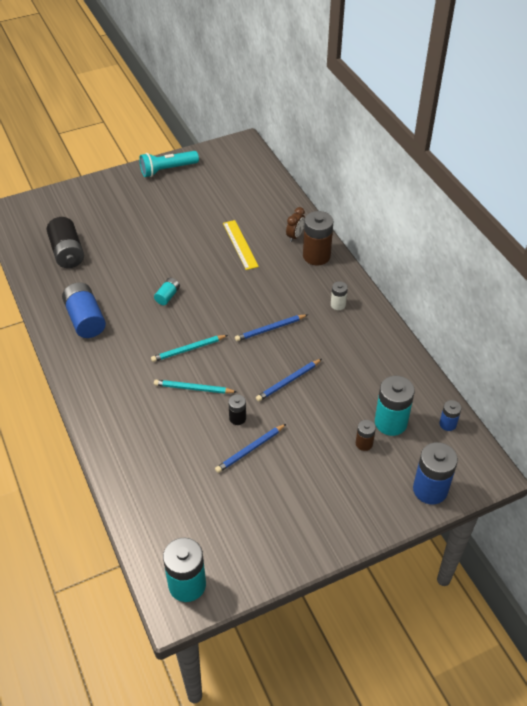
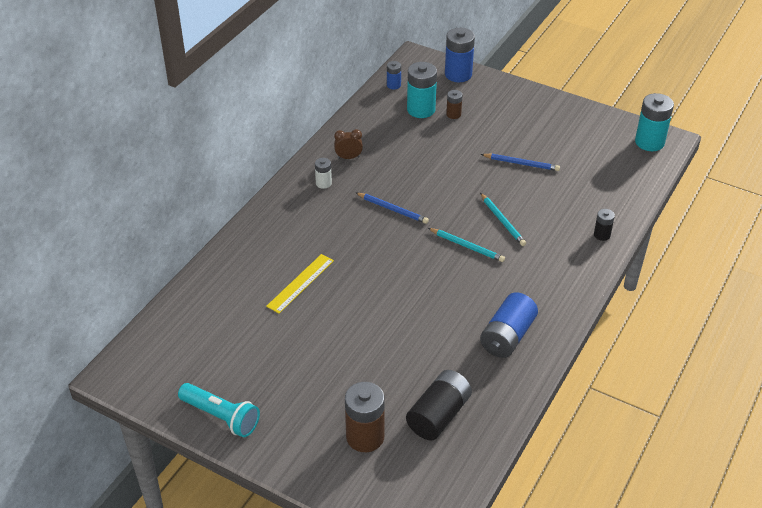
camera: 125 degrees left, 5 degrees down
(167, 296) = (420, 296): turquoise battery -> none
(237, 418) = (502, 183): black battery -> black battery (602, 235)
(288, 381) = (437, 174): blue pencil -> none
(295, 236) = (253, 250): brown clock -> brown clock (348, 157)
(316, 256) = (270, 223): brown battery -> brown battery (365, 437)

